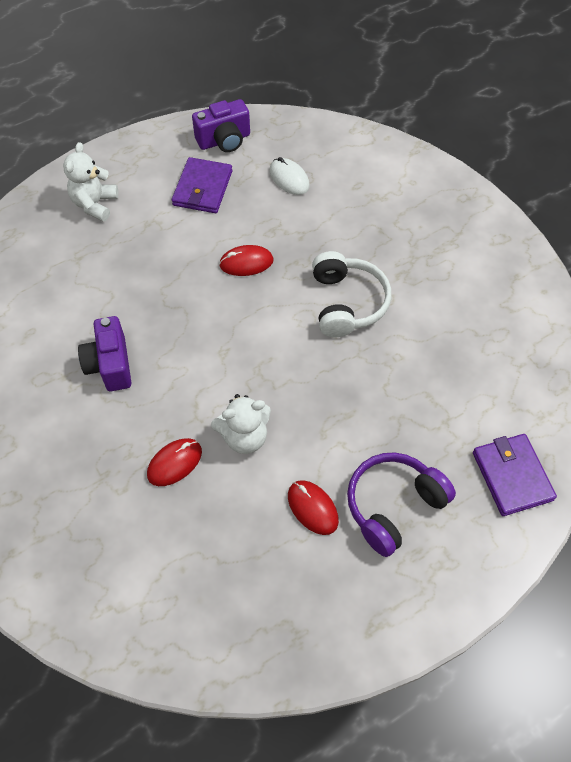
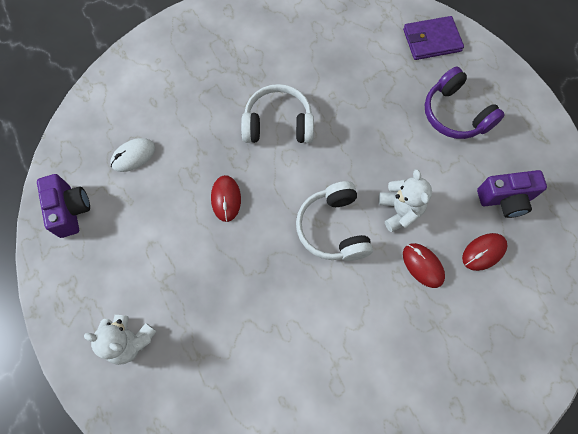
camera: 85 degrees left, 10 degrees up
(110, 365) = (325, 321): purple camera -> purple camera (505, 199)
(202, 188) = (130, 233): purple wallet -> none
(217, 367) = (333, 228): none -> white headphones
(312, 508) = (459, 166): red mouse -> red mouse (483, 252)

